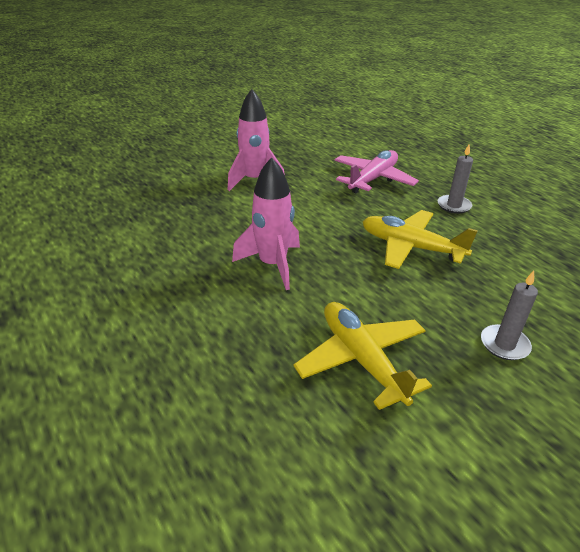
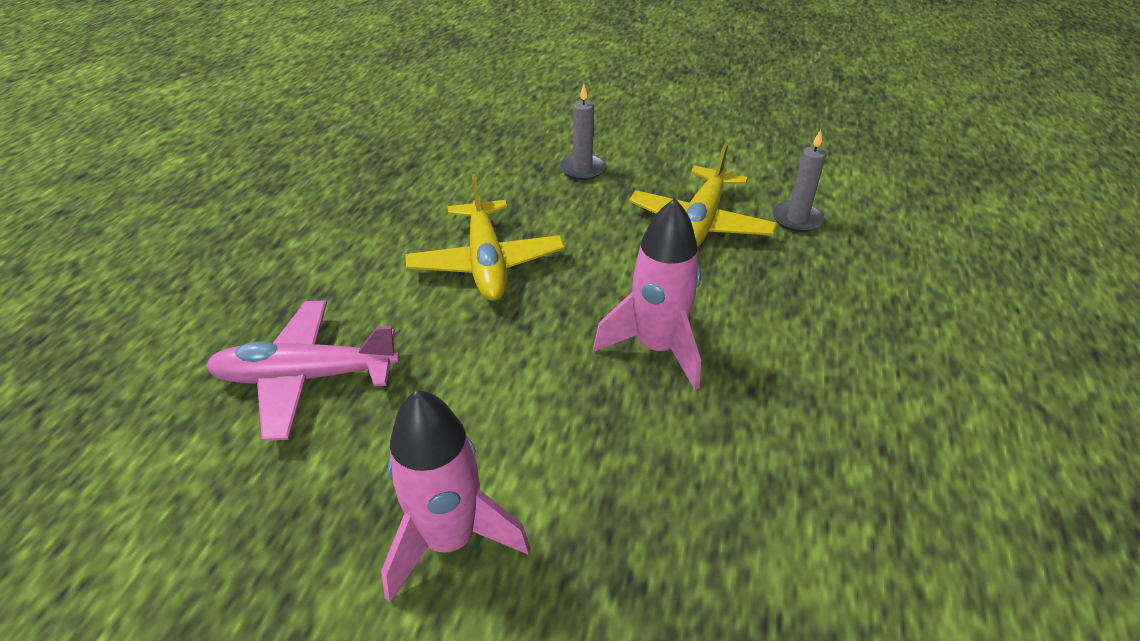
camera: 130 degrees left, 5 degrees up
(454, 206) = (336, 267): grey candle -> grey candle (796, 219)

